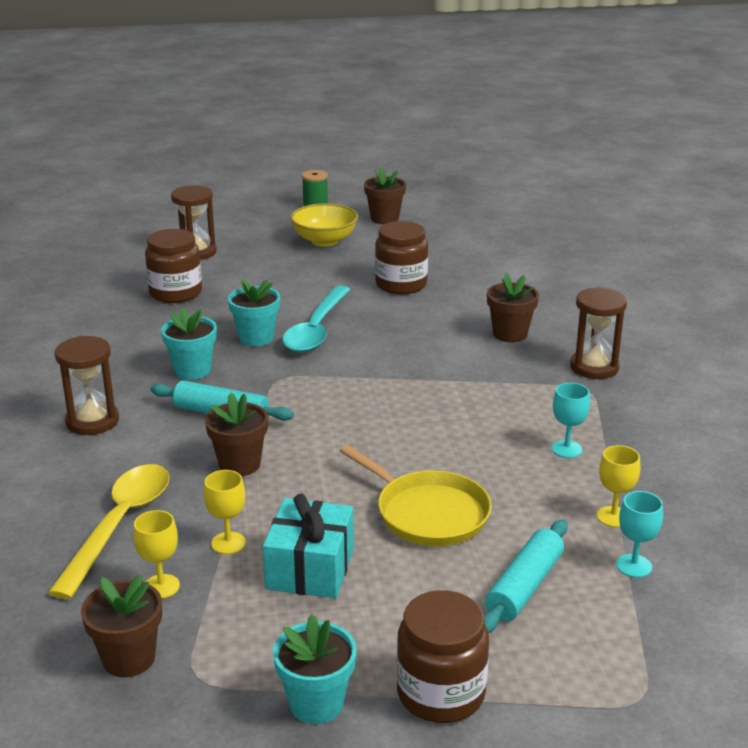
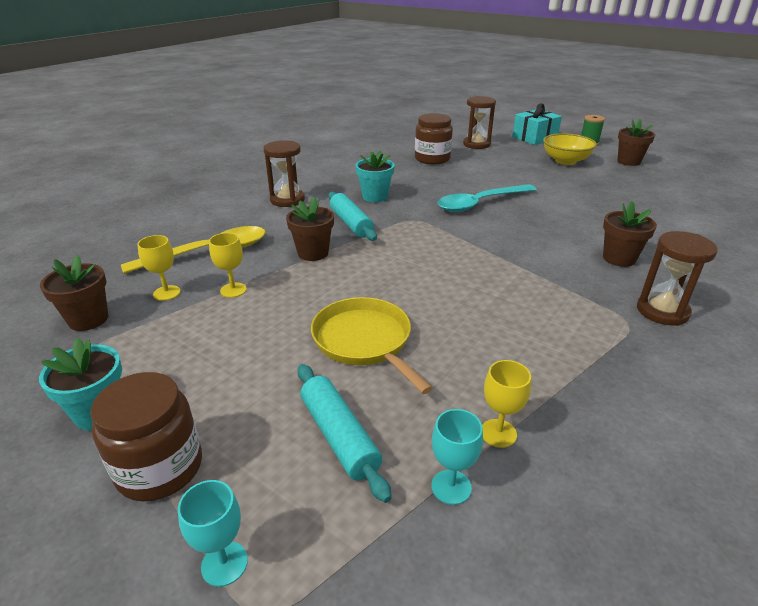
camera: 45 degrees right, 5 degrees up
(256, 338) = (437, 194): turquoise flower pot -> none
(310, 568) = (243, 330): turquoise gift -> turquoise gift (534, 138)
(401, 284) = (580, 199): brown jar -> none
(428, 513) = (364, 341): yellow pan -> yellow pan turned 150 degrees clockwise
(524, 586) = (339, 436): turquoise rolling pin -> turquoise rolling pin turned 75 degrees clockwise
(566, 449) = (540, 357): turquoise goblet -> turquoise goblet (224, 563)

